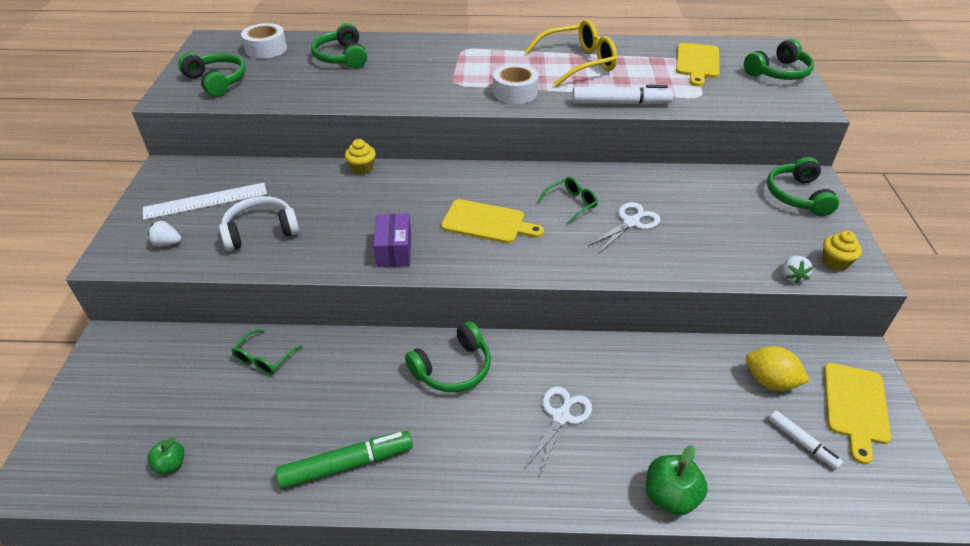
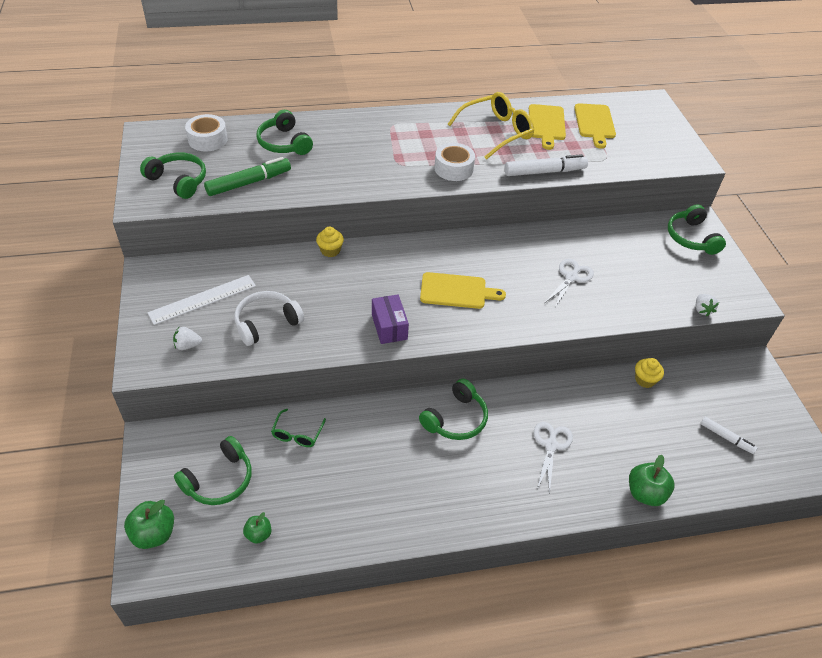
camera: 15 degrees left, 5 degrees up
(58, 444) = (154, 534): none -> green apple
(347, 464) = (400, 510): green marker -> green marker (249, 183)
(571, 204) = (519, 265): green glasses -> none
(770, 381) = (694, 393): yellow lemon -> none
(778, 72) = (661, 128): green headphones -> green headphones (219, 480)
(835, 262) = (730, 294): yellow cupcake -> yellow cupcake (645, 380)
(855, 406) = (757, 404): yellow cutting board -> yellow cutting board (546, 124)

